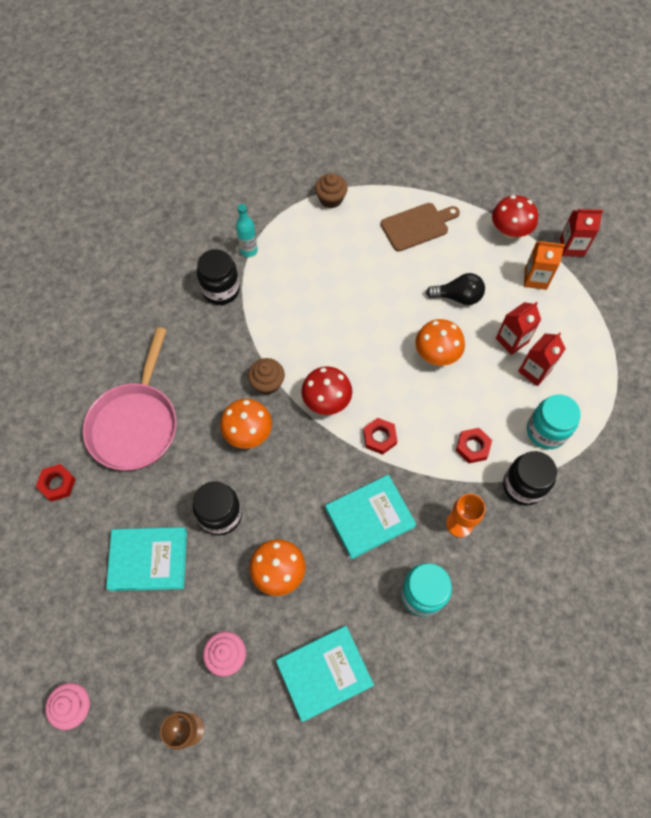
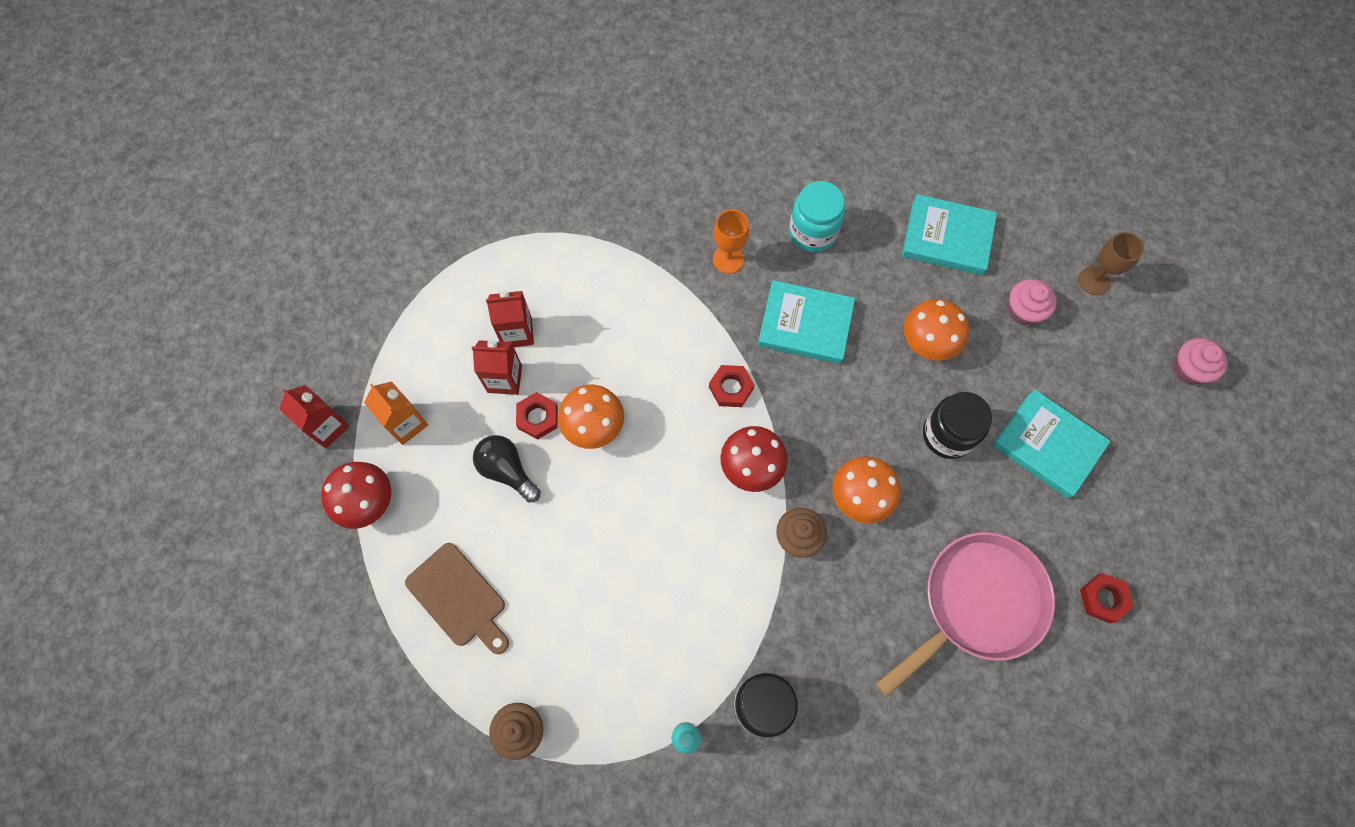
camera: 140 degrees left, 5 degrees up
(417, 226) = (459, 598): brown cutting board -> brown cutting board turned 150 degrees counterclockwise
(472, 447) = (651, 311): red nut -> red nut (538, 417)
(523, 486) = (640, 245): black jar -> none
(546, 431) = (569, 272): turquoise jar -> none

